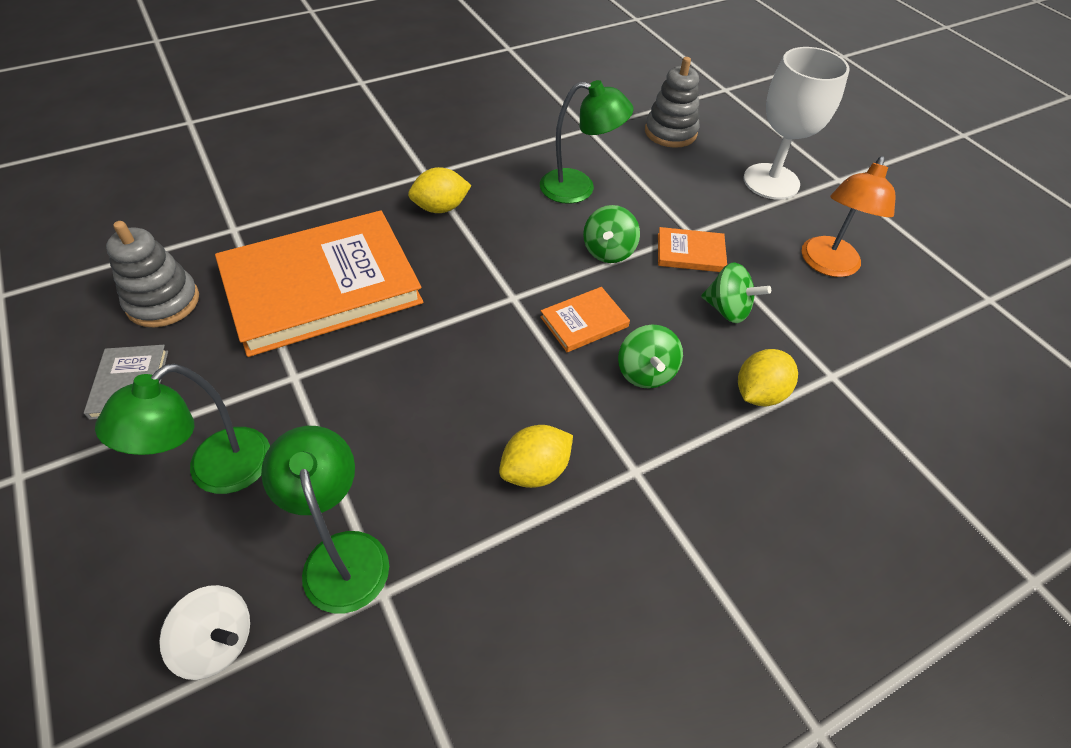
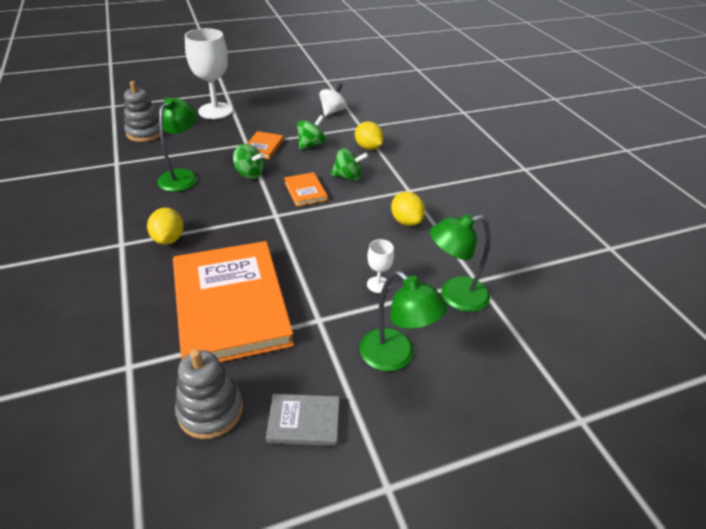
camera: 80 degrees left, 10 degrees down
(218, 642) = (509, 347): white spinning top -> white spinning top (332, 111)
(365, 440) = (378, 284): none -> white goblet
(827, 265) = (290, 111): orange lamp -> none

